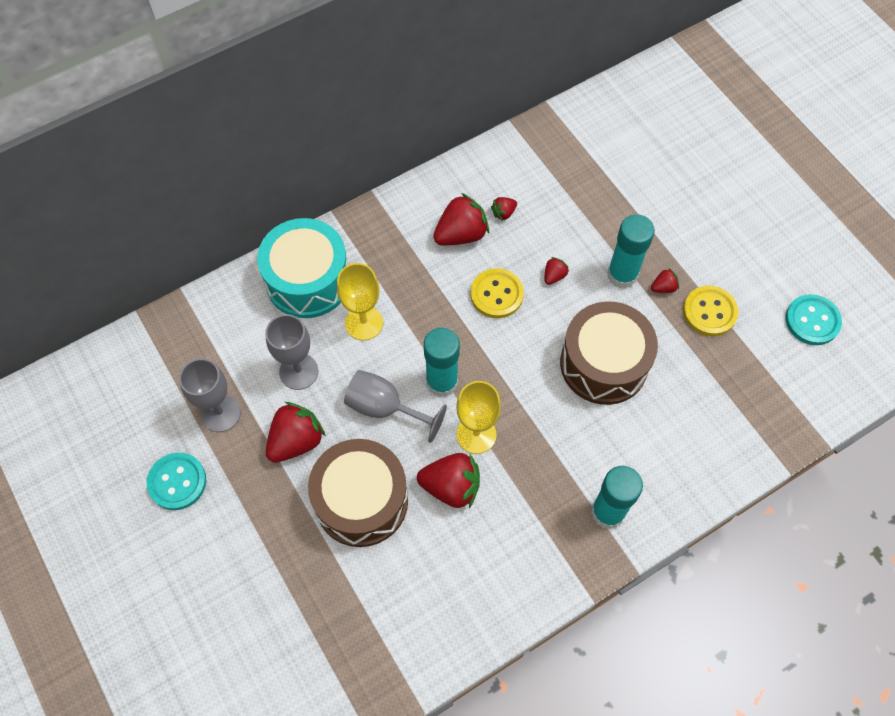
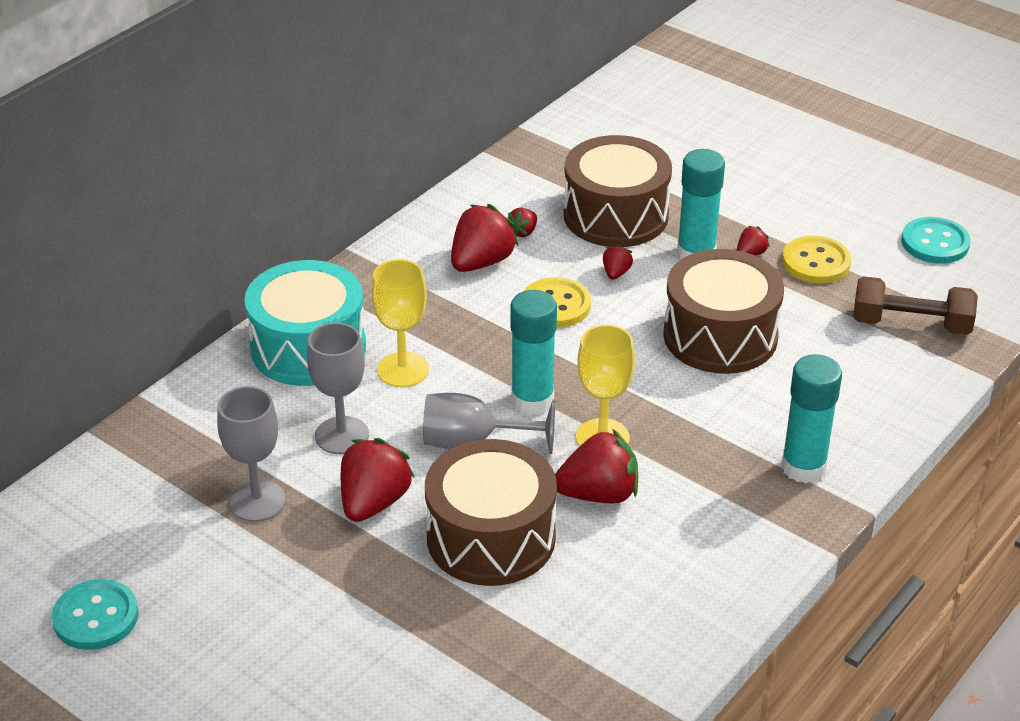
camera: 20 degrees left, 25 degrees down
(177, 482) = (232, 584): turquoise button -> turquoise button (96, 617)
(579, 216) = (615, 215): none -> brown drum
(753, 398) = (911, 324): none -> brown dumbbell

